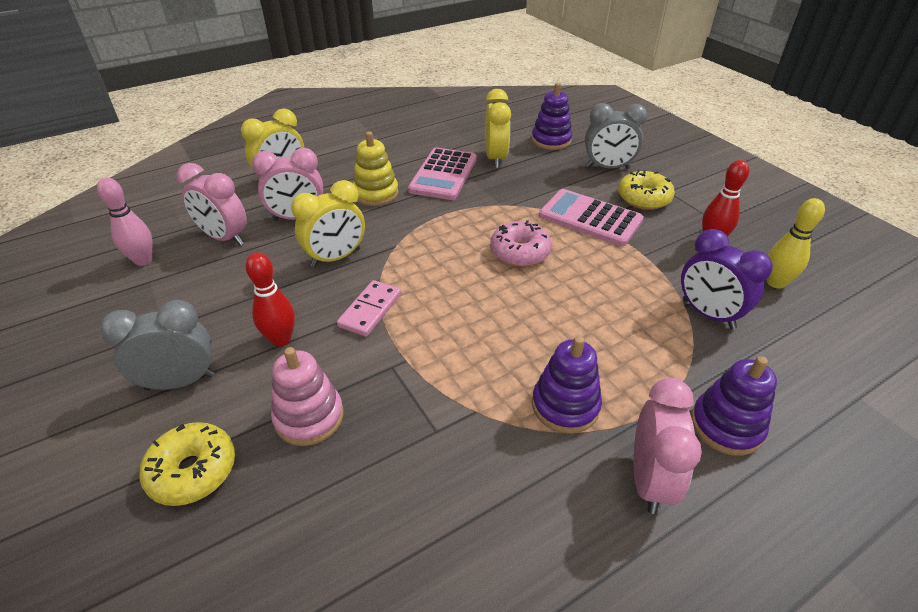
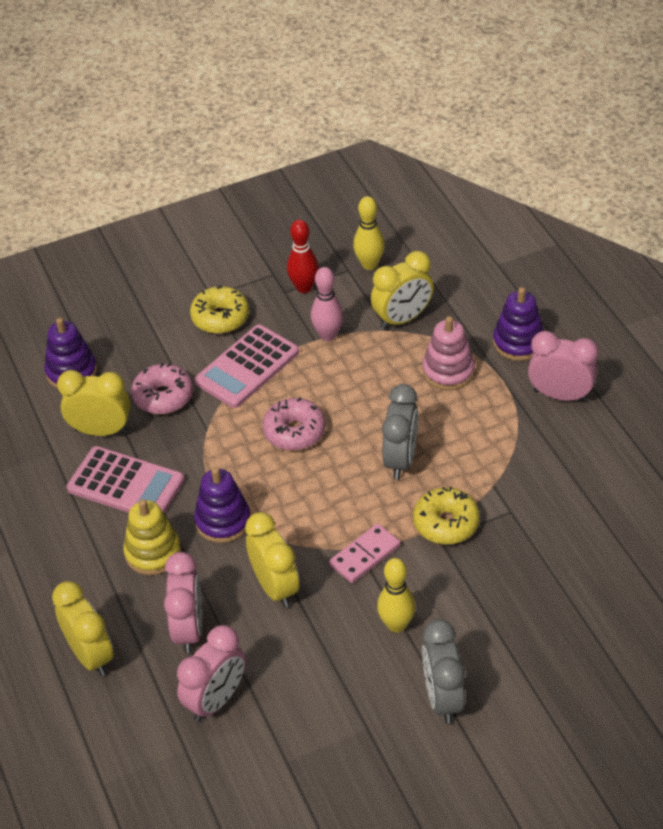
camera: 80 degrees left, 5 degrees up
(143, 260) = (246, 777): pink bowling pin -> pink bowling pin (328, 335)
(193, 471) = (539, 669): yellow donut -> yellow donut (446, 523)
(281, 339) = (396, 625): red bowling pin -> yellow bowling pin
(309, 417) = (491, 595): pink stacking toy -> pink stacking toy (448, 371)
(370, 310) = (364, 555): pink domino -> pink domino turned 75 degrees counterclockwise
(540, 181) = (163, 396): none -> pink donut
(565, 406) = (492, 429): purple stacking toy -> purple stacking toy (223, 521)
(608, 168) = (151, 333): grey clock -> grey clock (400, 460)
(708, 314) = (402, 319): purple clock -> yellow clock

